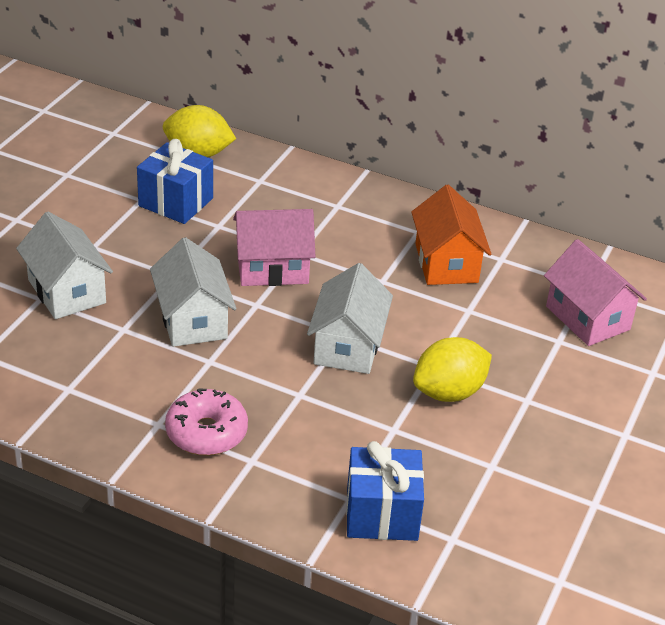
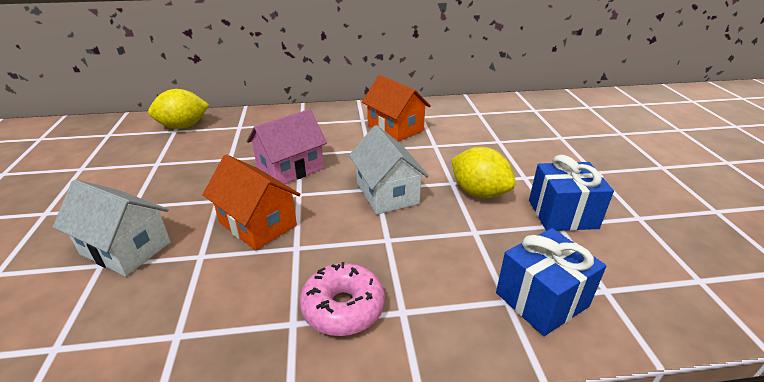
camera: 30 degrees left, 5 degrees down
(176, 202) = (186, 156): blue gift -> blue gift (562, 214)
(192, 320) = (257, 224): white house -> orange house
(449, 392) = (479, 193): yellow lemon -> yellow lemon turned 75 degrees counterclockwise
(587, 318) = (497, 126): pink house -> none

